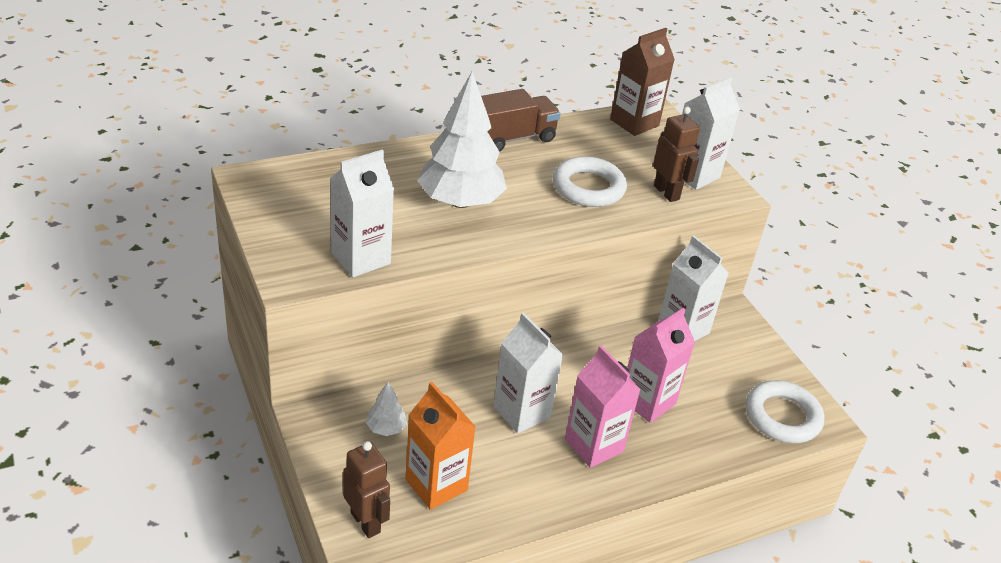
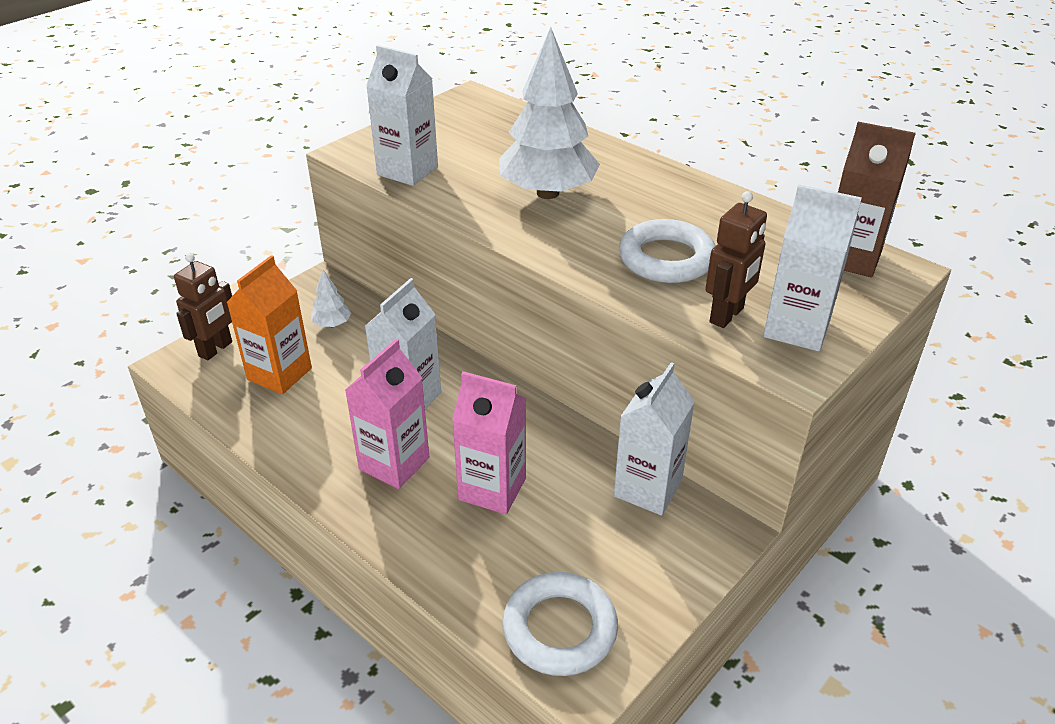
camera: 70 degrees right, 0 degrees up
(513, 138) = (700, 191): brown truck -> none

